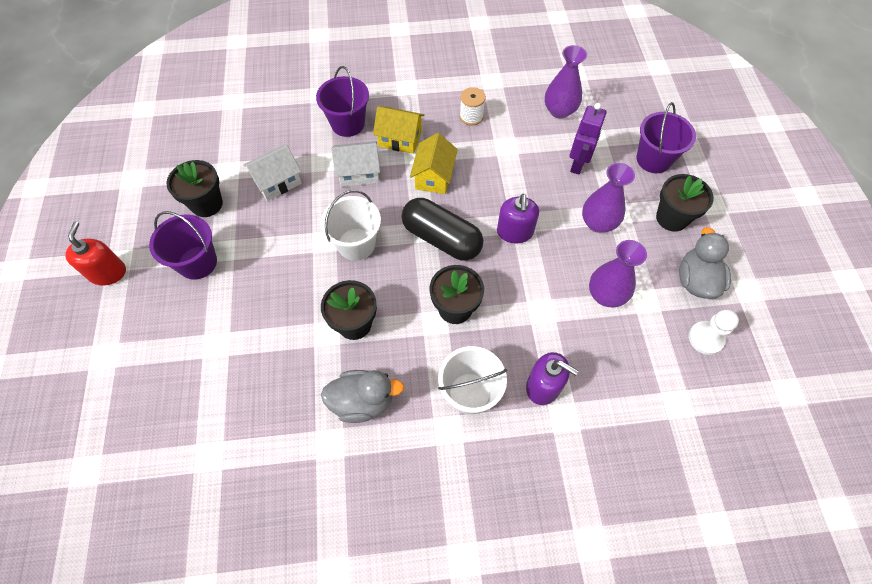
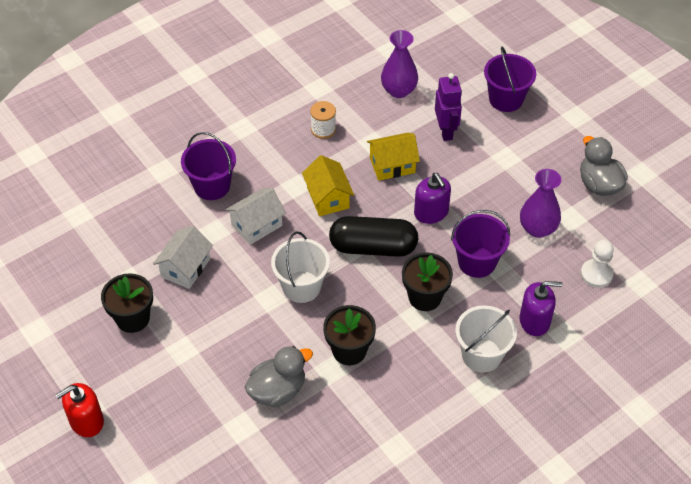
camera: 30 degrees left, 10 degrees down
(107, 272) = (86, 421): red soap dispenser -> red soap dispenser turned 90 degrees counterclockwise
(197, 262) = (167, 371): purple bucket -> purple bucket (477, 262)
(363, 401) = (401, 405): grey duck -> grey duck (278, 391)
(400, 139) = (272, 178): yellow house -> yellow house (392, 165)
(598, 223) = (494, 174): purple vase -> none
(671, 218) = (550, 142): black flower pot -> none
(705, 338) = (632, 225): white pawn -> white pawn (596, 274)

